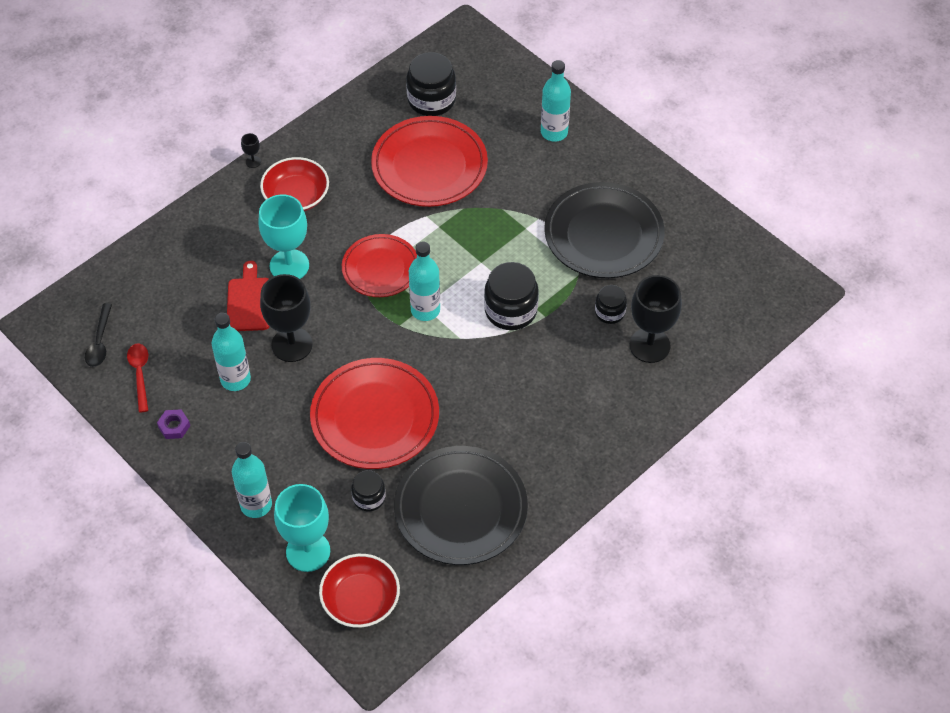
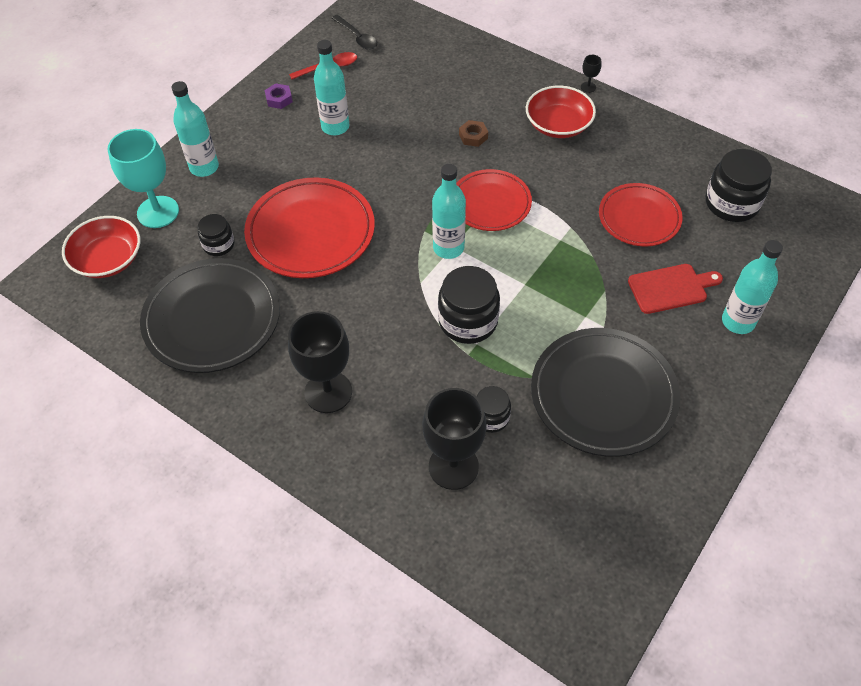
camera: 80 degrees right, 0 degrees up
(99, 342) = (357, 37): black spoon -> black spoon turned 120 degrees counterclockwise
(249, 301) = (424, 118): red cutting board -> red cutting board (671, 288)
(289, 265) = (473, 136): turquoise goblet -> brown nut
(292, 344) = (382, 156): black goblet -> black goblet (328, 392)
(429, 166) = (639, 218): red plate -> red plate, size x0.64

